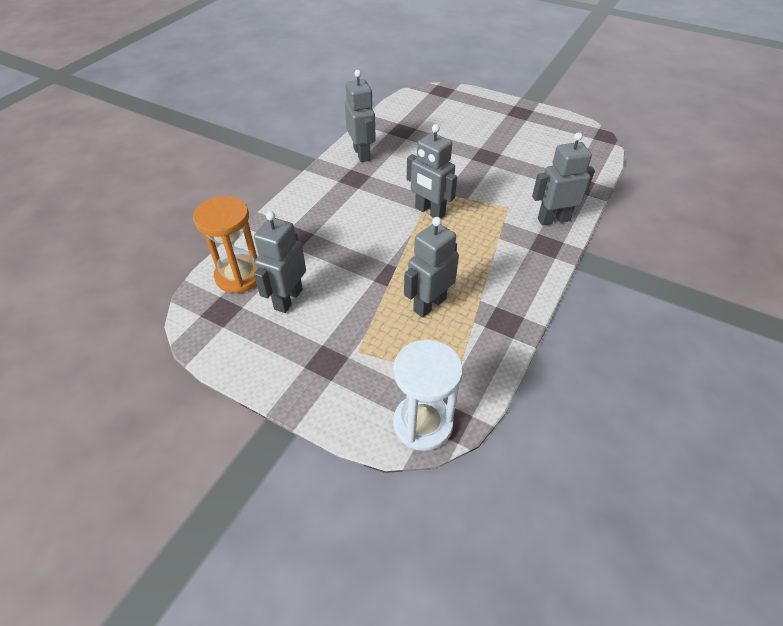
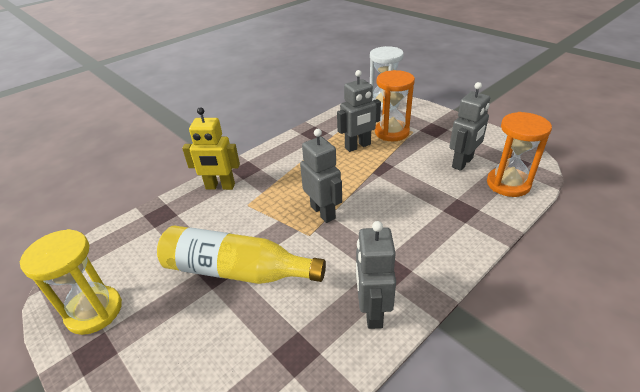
camera: 160 degrees left, 10 degrees down
(389, 342) = (391, 132): none -> orange hourglass
(471, 159) = (236, 271): none -> yellow bottle
(545, 125) = (94, 311): none -> yellow hourglass
(553, 219) = (220, 186): grey robot -> yellow robot

